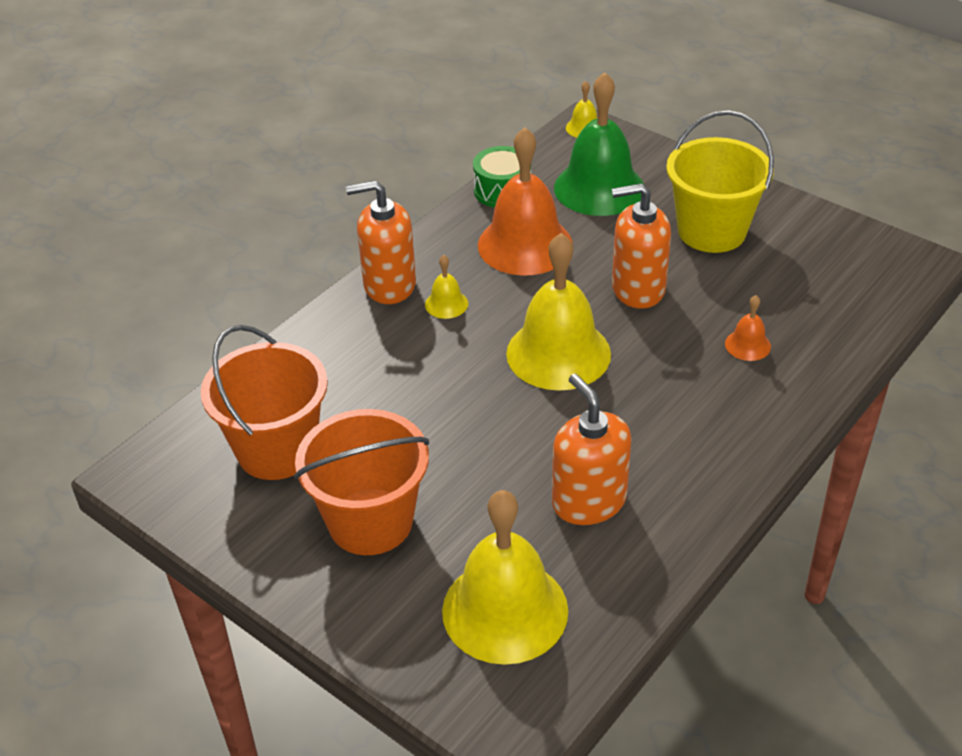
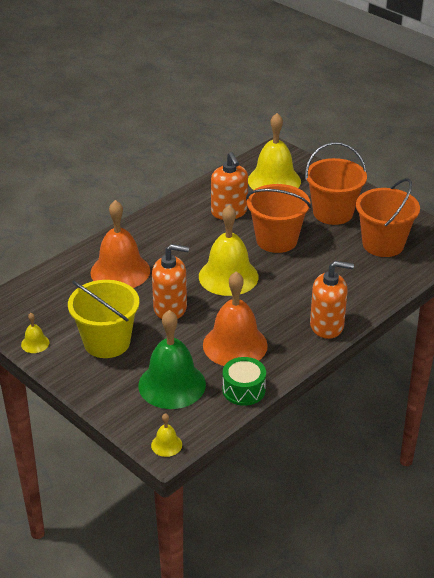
camera: 175 degrees left, 5 degrees down
(446, 304) = (291, 310): yellow bell -> yellow bell (35, 343)
(482, 439) = (276, 240): none -> orange bucket
(747, 345) = (120, 271): orange bell -> orange bell, size x2.30

